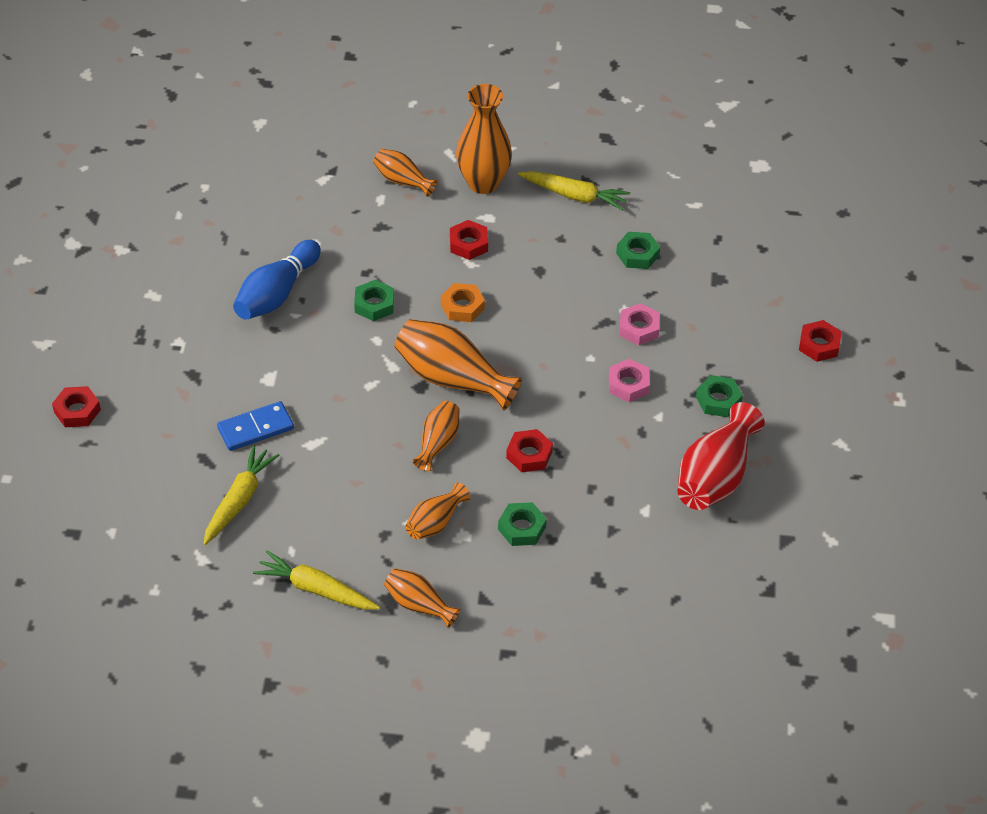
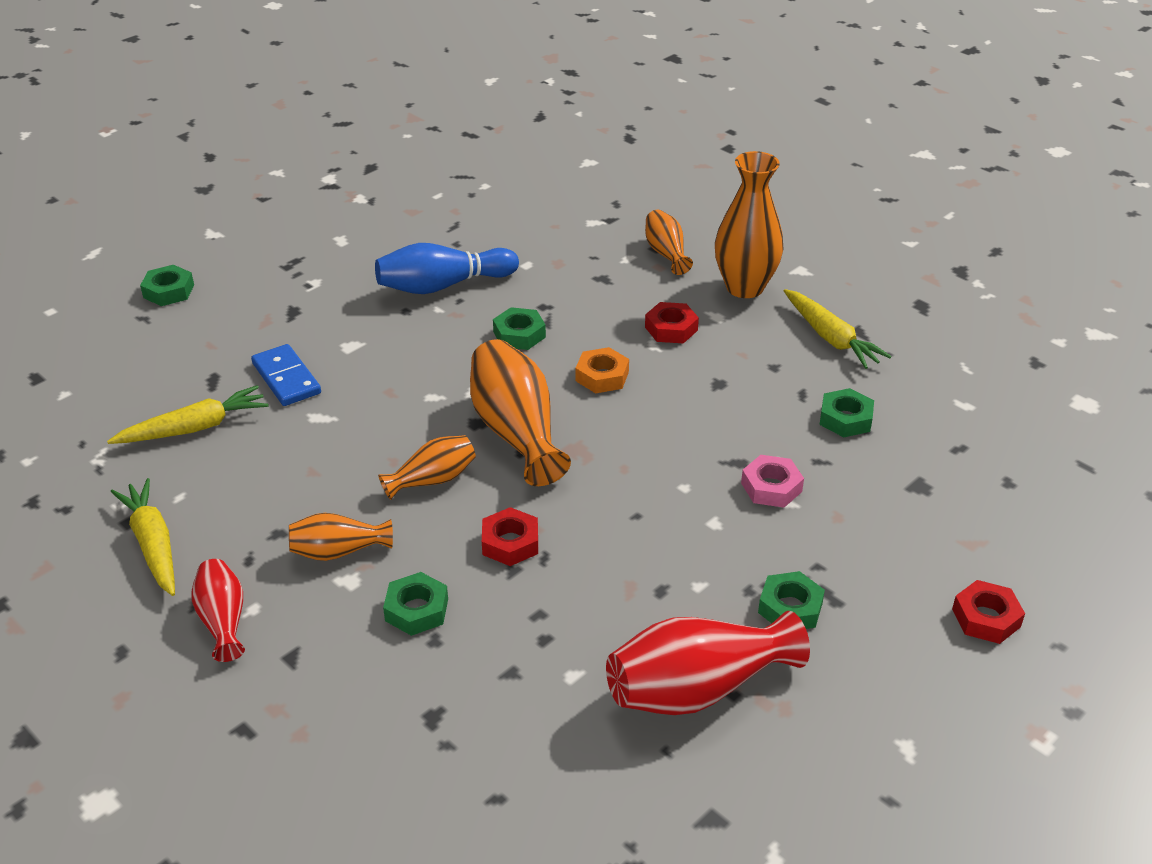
camera: 40 degrees right, 10 degrees down
(77, 411) = (169, 291): red nut -> green nut
(255, 428) = (286, 378): blue domino -> blue domino turned 45 degrees clockwise
(419, 605) = (223, 620): orange vase -> red vase
(628, 384) = (698, 535): pink nut -> none

